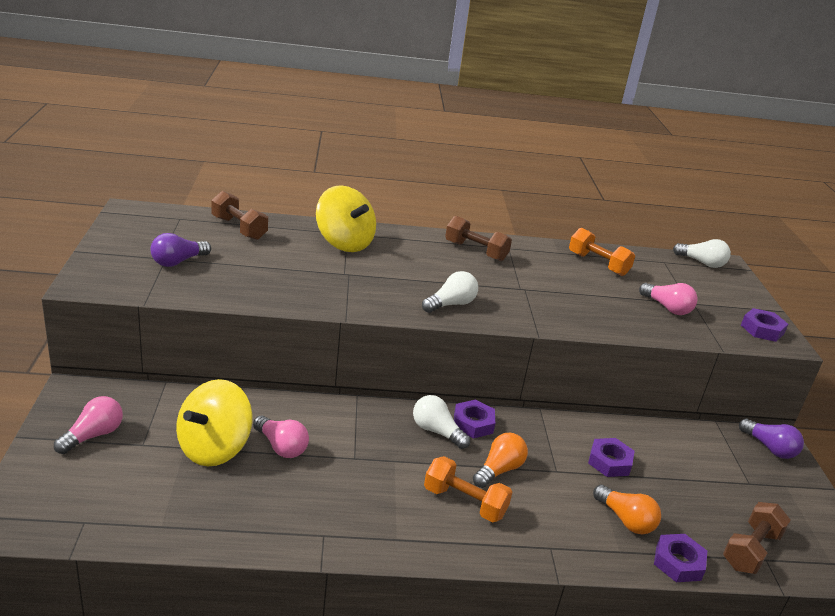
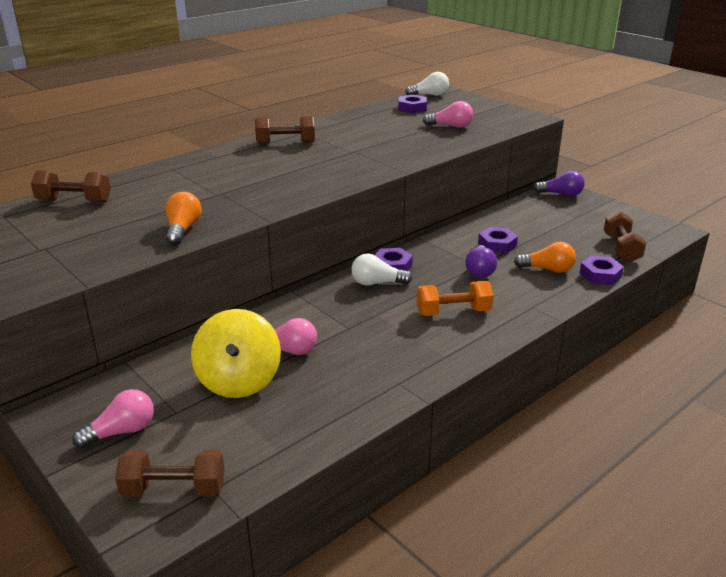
camera: 35 degrees left, 0 degrees up
(63, 503) = (174, 489): none -> brown dumbbell
(93, 435) = (121, 431): pink light bulb -> pink light bulb turned 60 degrees clockwise
(178, 262) = (62, 245): purple light bulb -> purple light bulb (479, 271)
(344, 243) = (181, 176): yellow spinning top -> none
(451, 304) = (324, 180): white light bulb -> none
(499, 470) = (445, 283): orange light bulb -> orange light bulb (183, 230)
(598, 264) = (374, 119): orange dumbbell -> none
(762, 329) = (514, 116): purple nut -> purple nut (412, 108)

